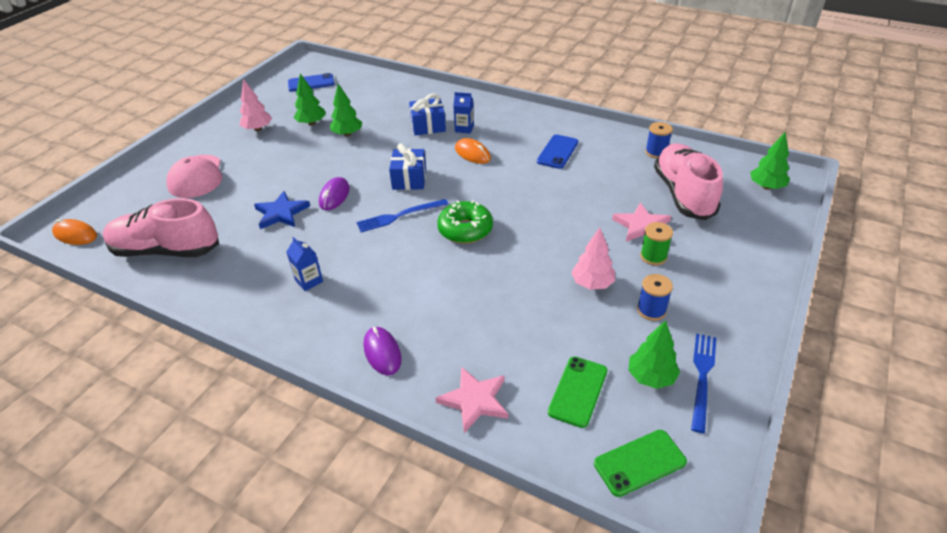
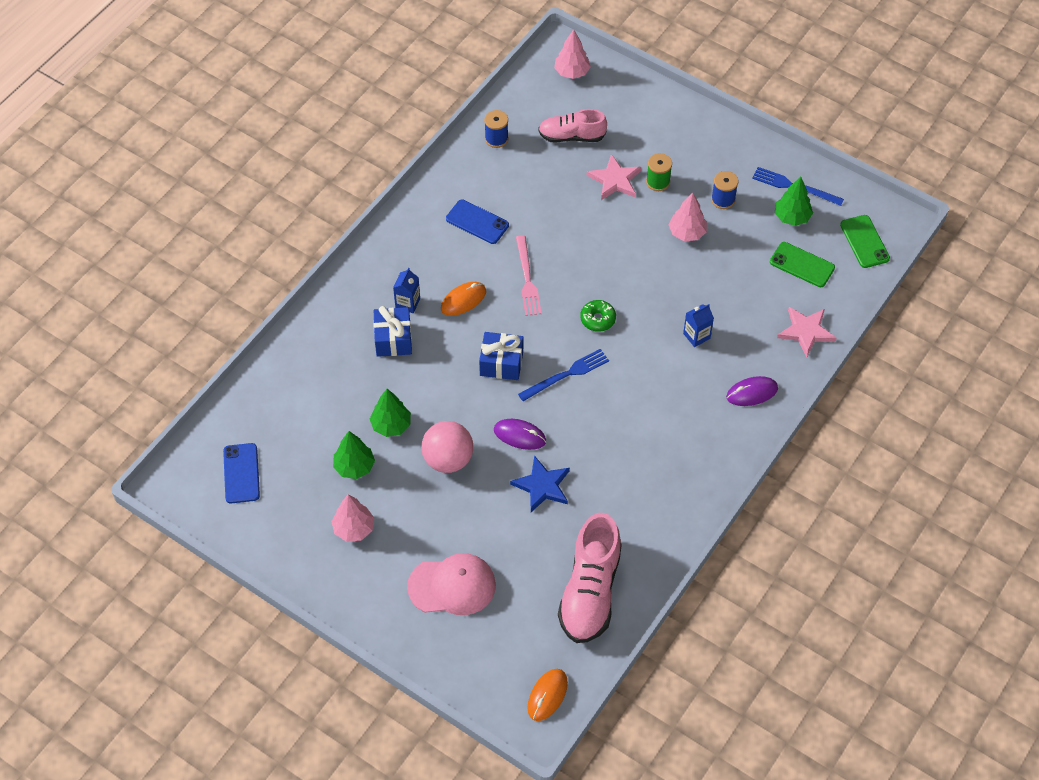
camera: 85 degrees left, 15 degrees up
(309, 281) = (655, 453): blue carton -> blue carton (696, 336)
(314, 162) = (448, 459): none -> pink ball
(399, 216) = (566, 374): blue fork -> blue fork turned 105 degrees counterclockwise
(465, 229) = (598, 319): green donut -> green donut, size x0.64
(503, 184) = (527, 279): none -> pink fork
(683, 194) = (571, 136): pink shoe -> pink shoe, size x0.62
(766, 187) = (572, 72): green tree -> pink tree

